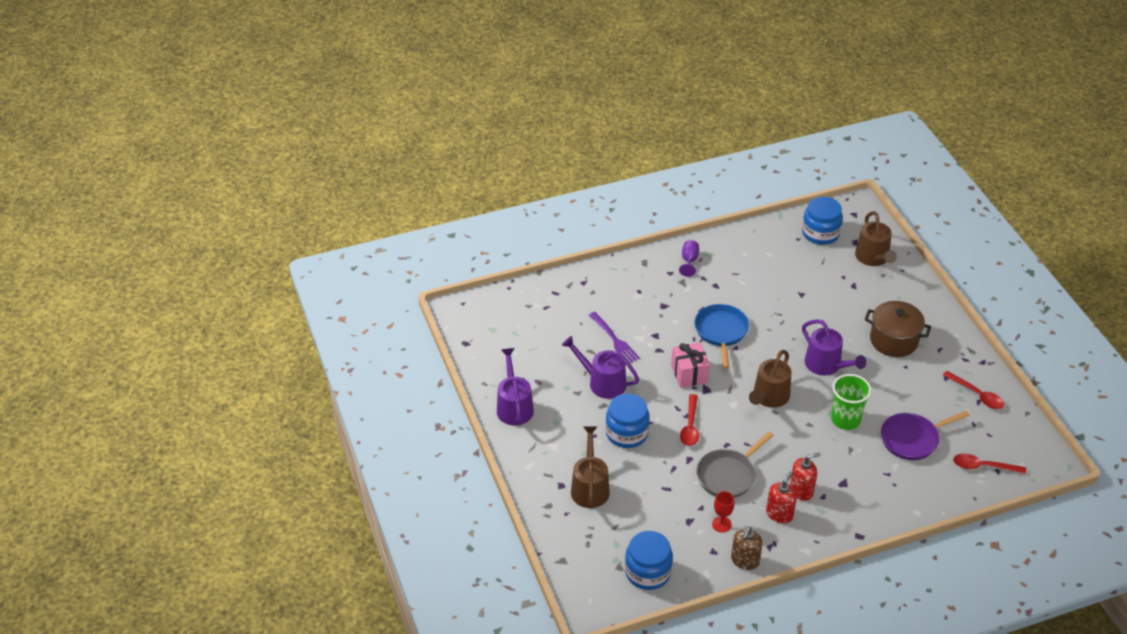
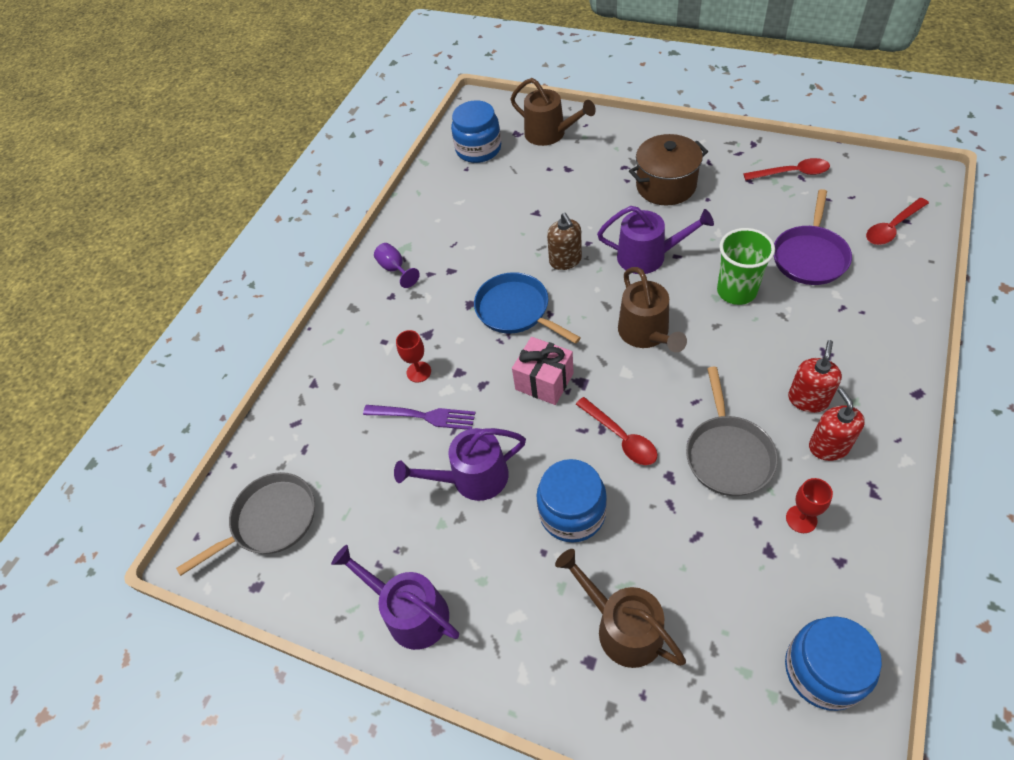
camera: 40 degrees left, 10 degrees up
(499, 323) = (270, 521): none -> grey pan
(637, 319) = (419, 372): none -> red goblet
(745, 560) = (880, 537): brown soap dispenser -> brown soap dispenser (565, 260)

